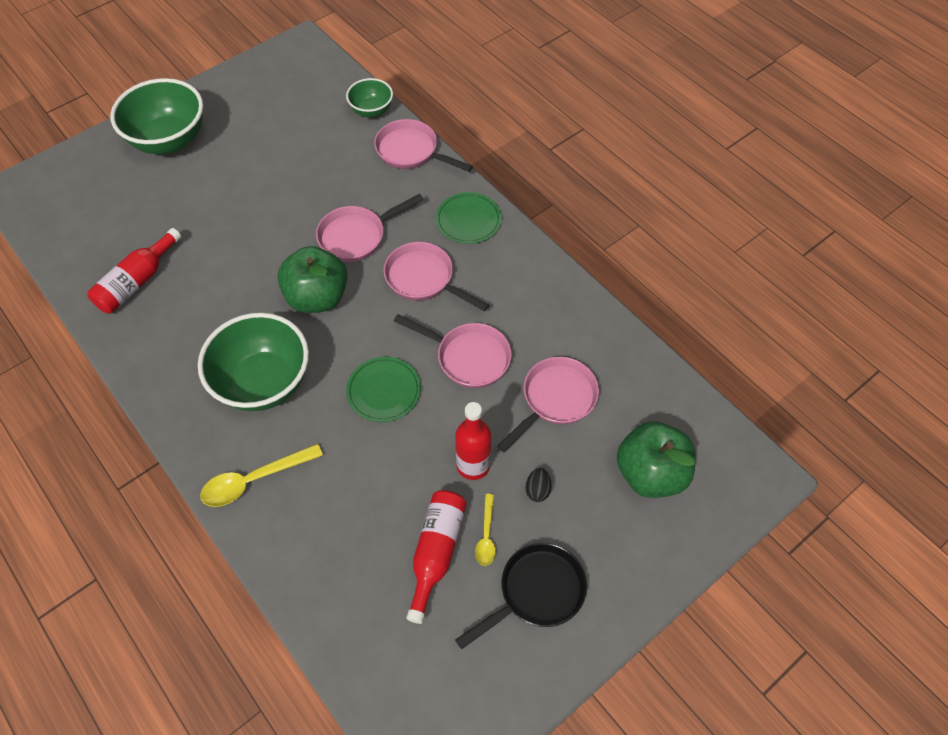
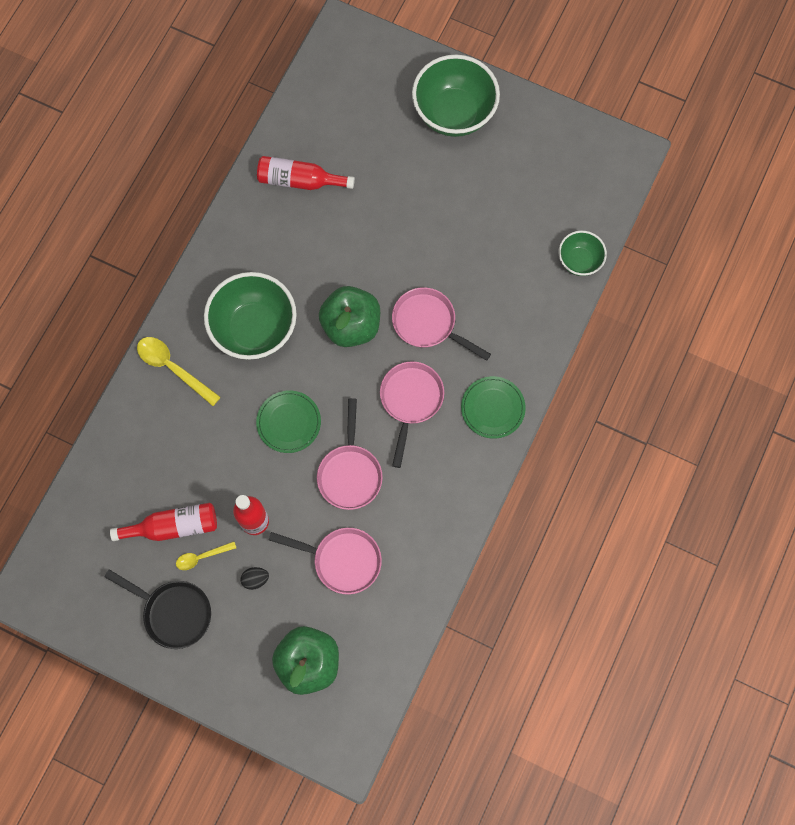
camera: 65 degrees right, 15 degrees up
(411, 151) = (547, 321): pink pan -> none

